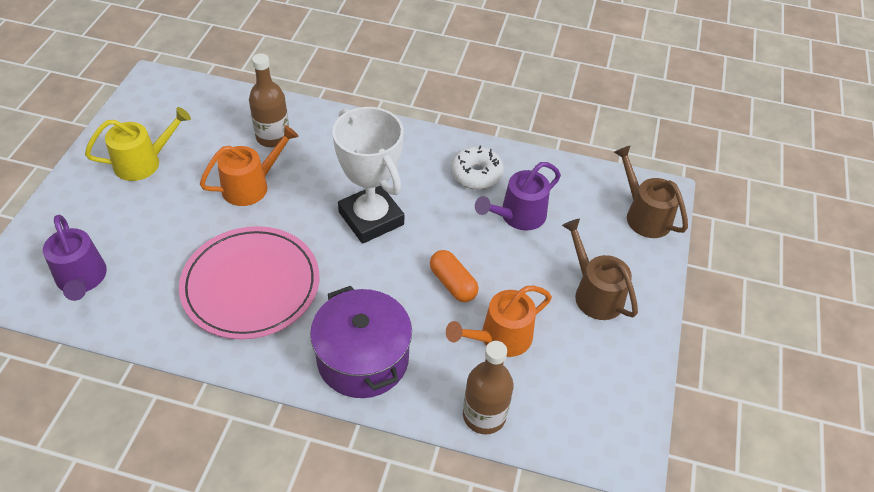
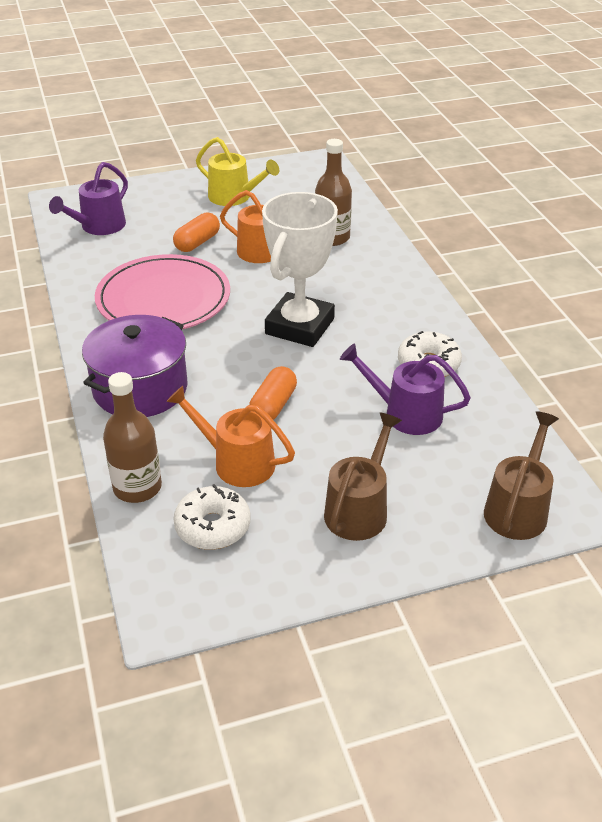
camera: 60 degrees right, 10 degrees down
(189, 222) = (197, 243): none -> orange capsule
(558, 386) = (213, 526): none -> white donut

